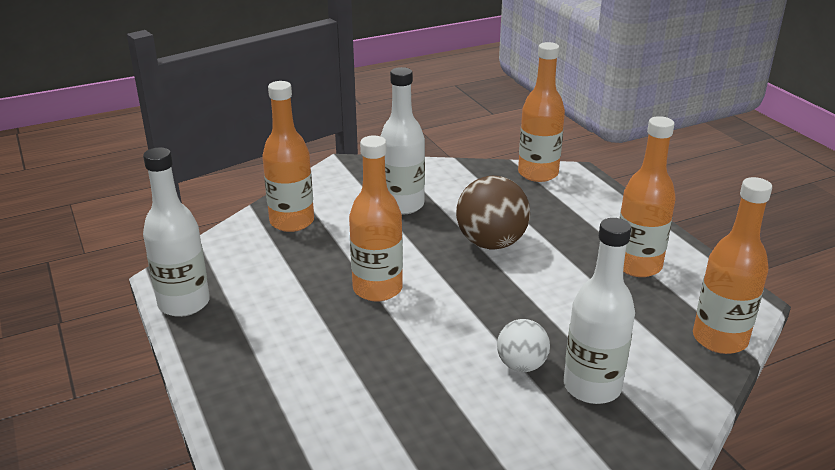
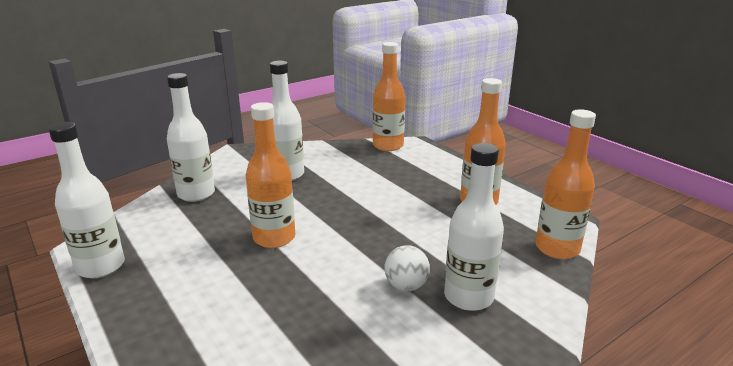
camera: 10 degrees left, 5 degrees down
(292, 222) = (196, 194): orange bottle -> white bottle
(491, 243) = (362, 196): brown ball -> none

